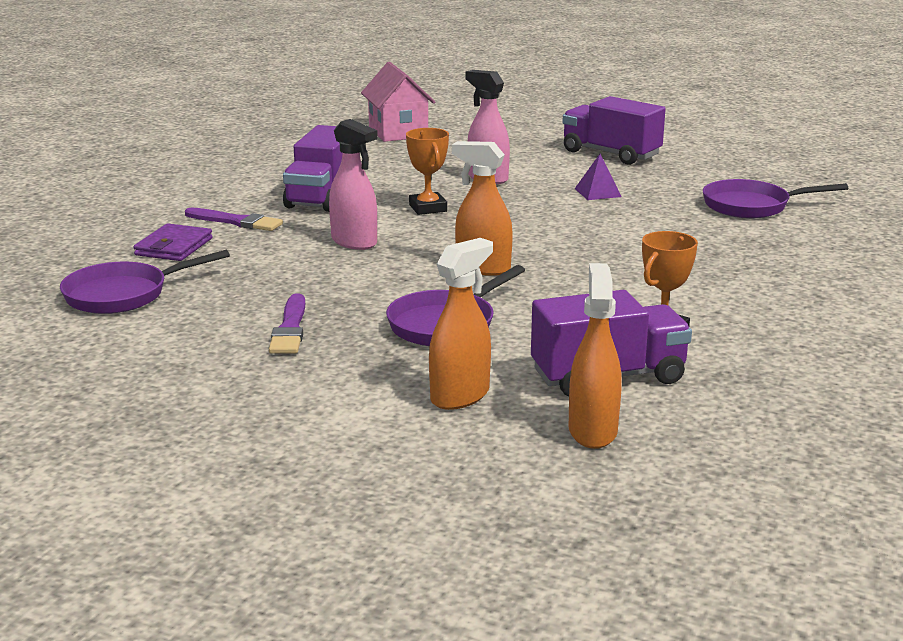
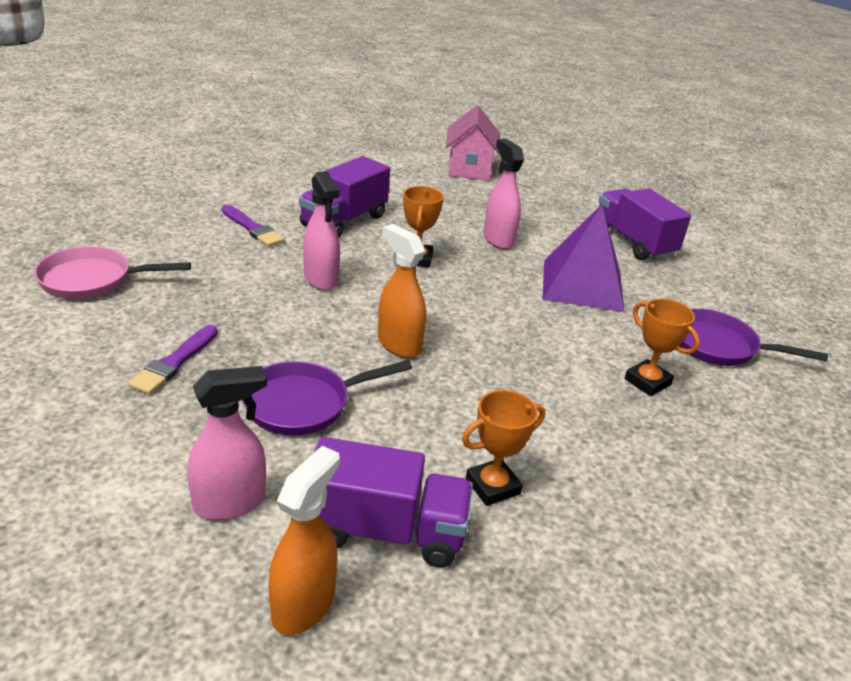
camera: 20 degrees right, 10 degrees up
(123, 294) = (93, 280): purple pan -> pink pan
(174, 247) = (180, 241): purple wallet -> none
(460, 396) = (230, 503): orange spray bottle -> pink spray bottle
(597, 192) = (582, 284): purple pyramid -> purple pyramid, size x2.27
(717, 241) = (647, 382): none -> orange trophy

